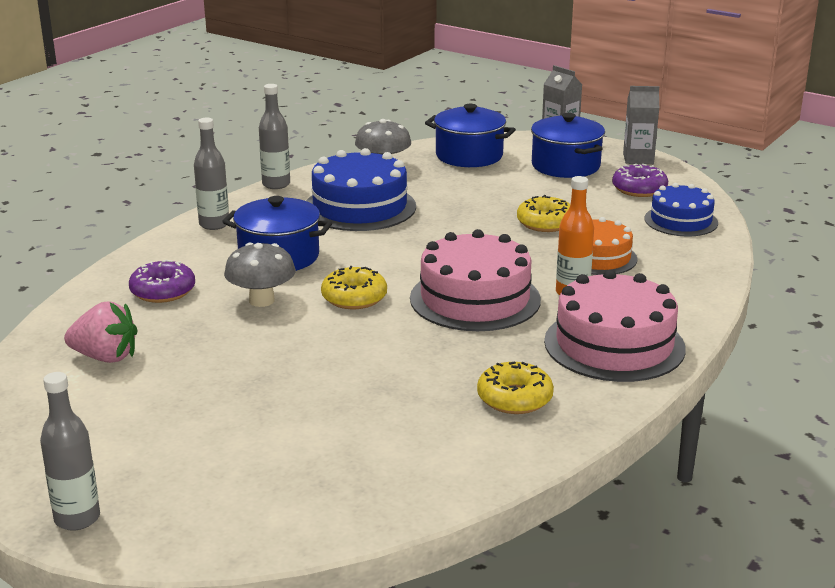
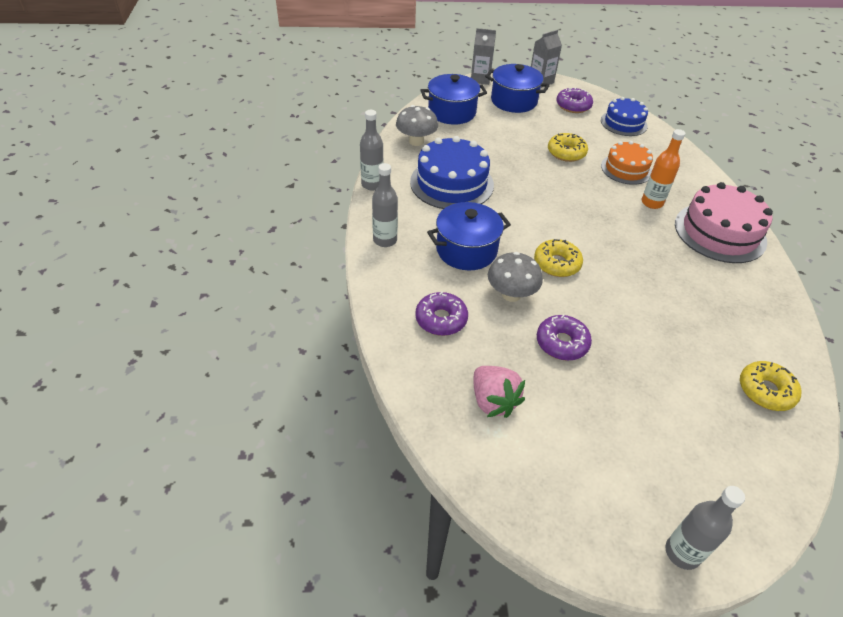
camera: 40 degrees left, 20 degrees up
(105, 357) = (493, 401): pink strawberry -> pink strawberry turned 90 degrees clockwise
(244, 350) = (562, 343): none -> purple donut
(475, 299) = (616, 231): pink cake -> none
(514, 398) = (735, 298): yellow donut -> yellow donut (765, 391)

